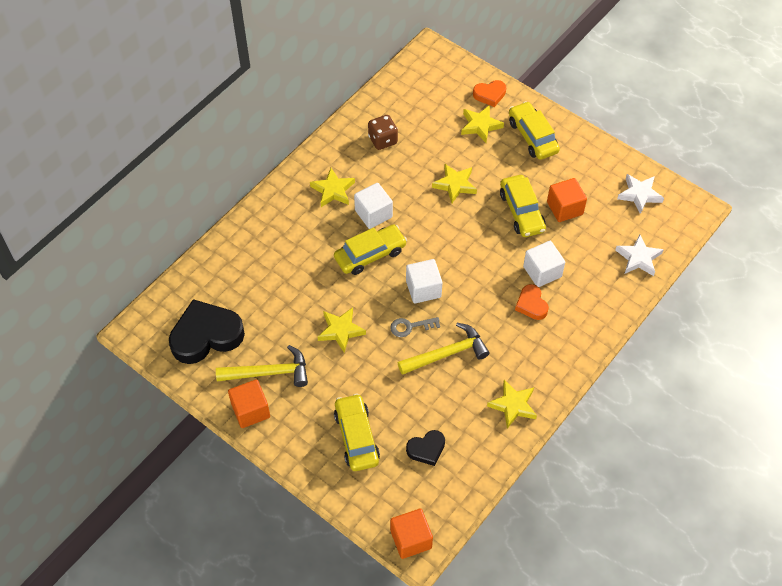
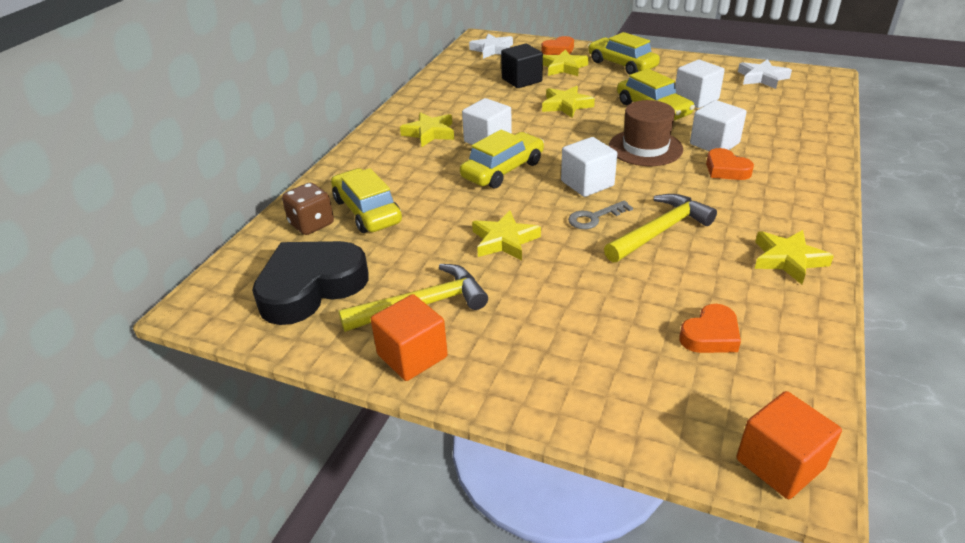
camera: 15 degrees left, 20 degrees down
(356, 437) = (596, 347): yellow car -> yellow car (367, 211)
(383, 140) = (466, 92): brown dice -> brown dice (312, 224)
(426, 449) = (710, 335): black heart -> orange heart
(435, 135) = (521, 80): none -> black cube
(487, 260) = (645, 148): none -> brown hat
(564, 208) = (696, 99): orange cube -> white cube
(638, 258) = (807, 115): white star -> white star (492, 50)

